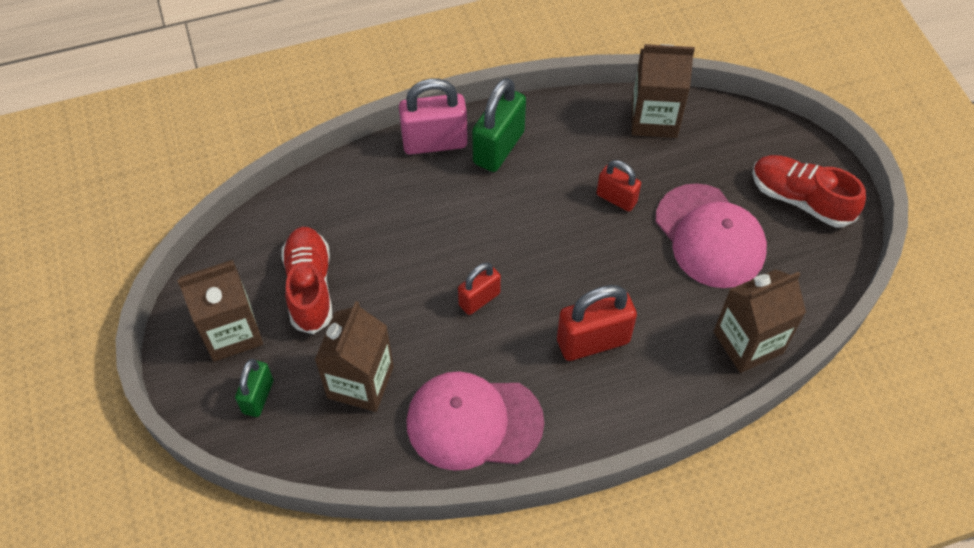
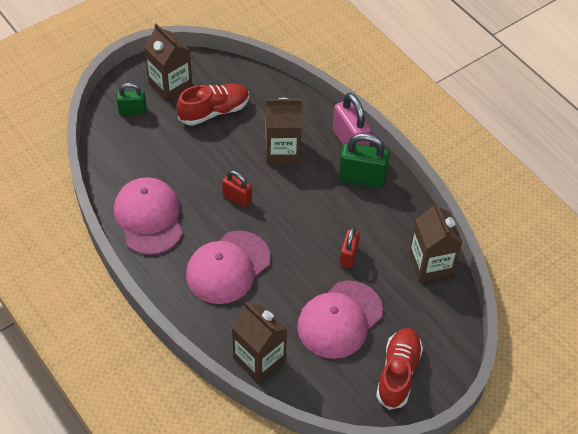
camera: 70 degrees right, 5 degrees down
(360, 382) = (157, 155): brown carton -> brown carton (282, 150)
(593, 341) = (228, 267): red padlock -> pink cap

